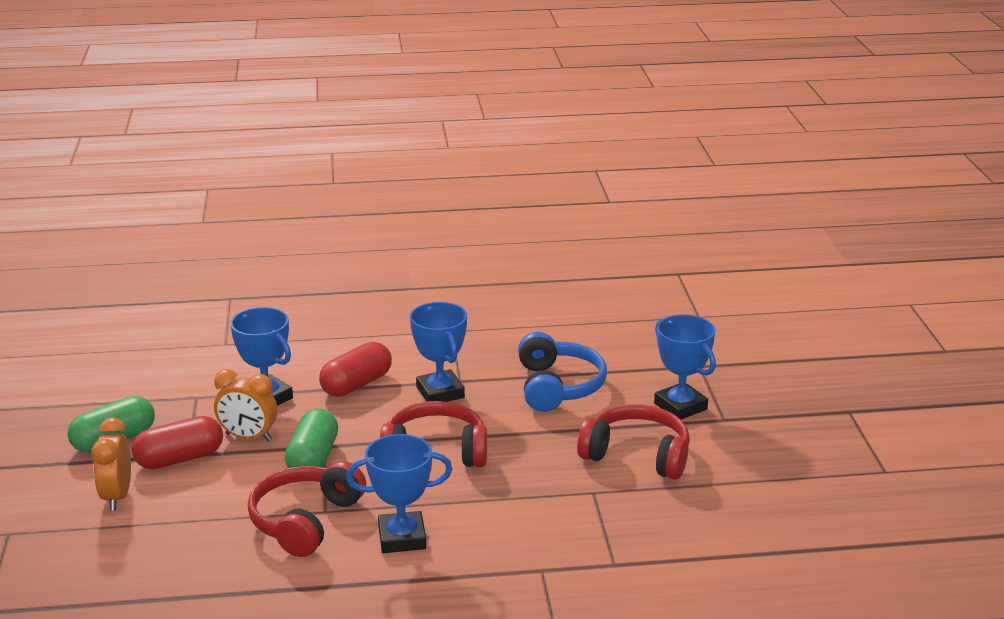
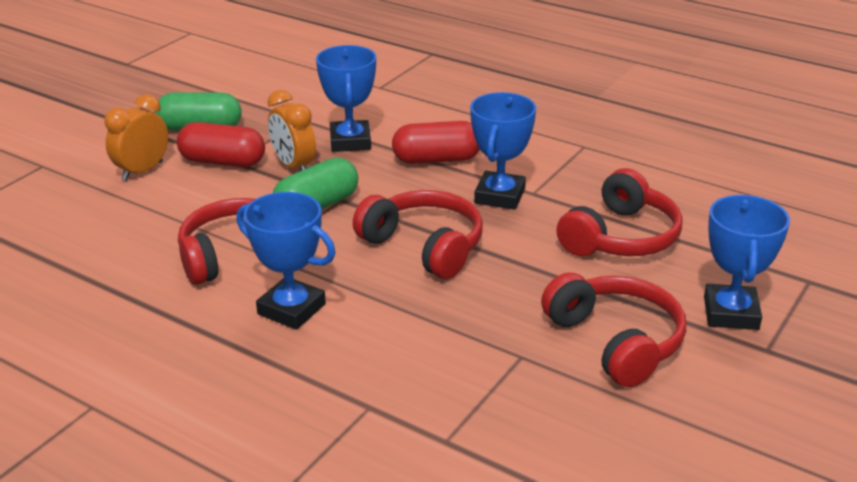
camera: 40 degrees right, 5 degrees up
(557, 386) = (620, 237): blue headphones -> red headphones

